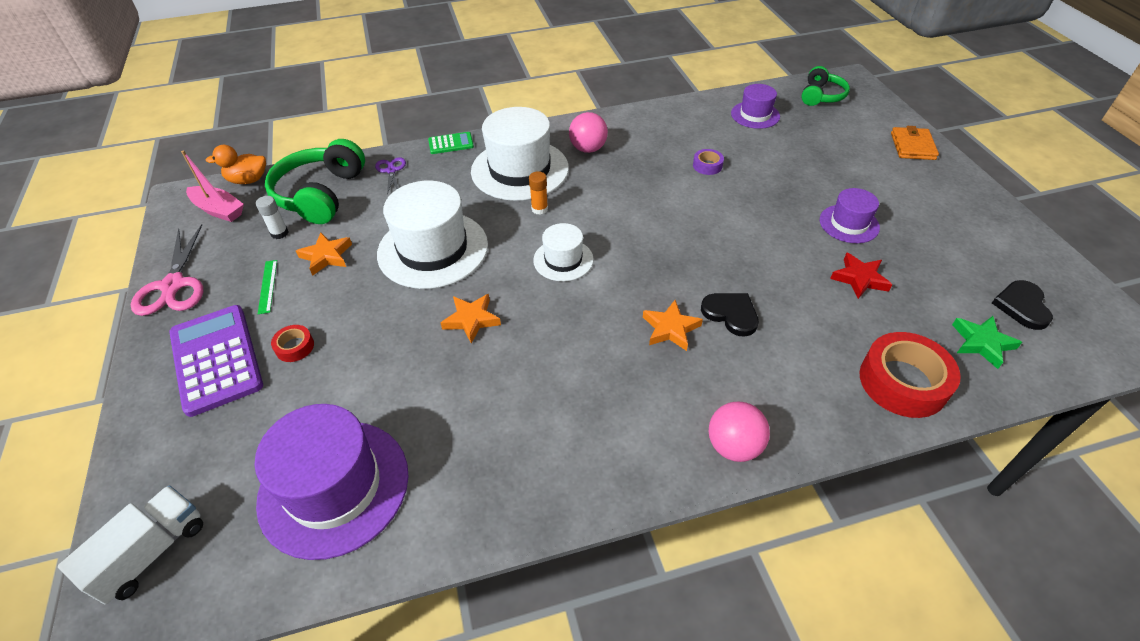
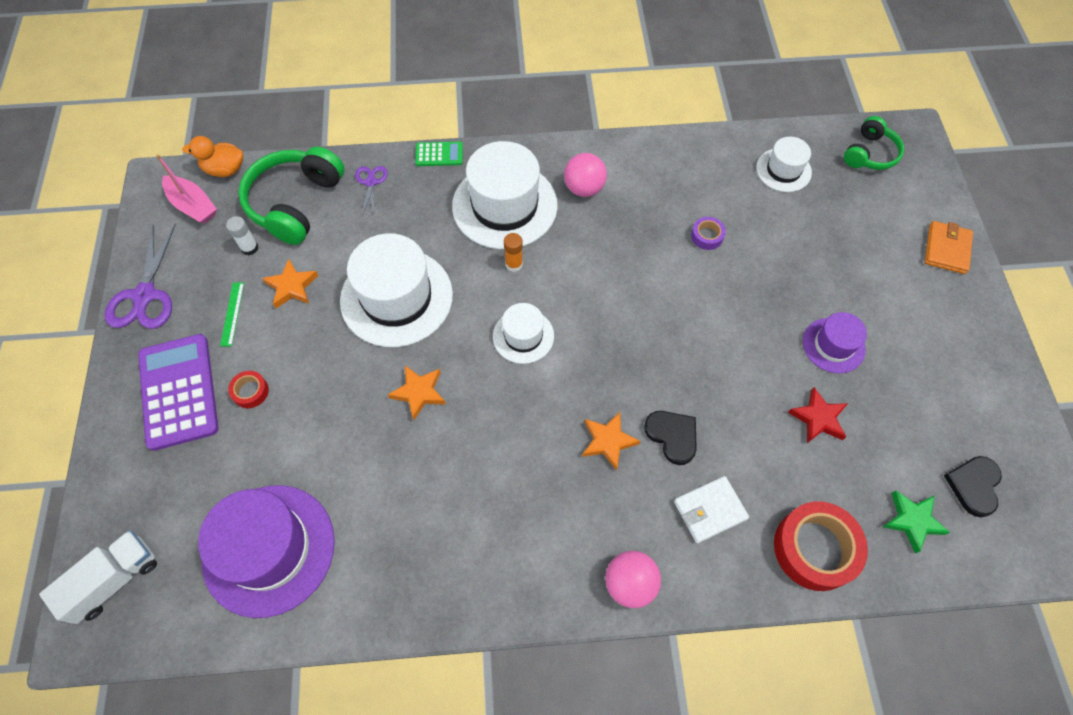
camera: 10 degrees right, 15 degrees up
(173, 286) = (145, 296): pink scissors -> purple scissors
(755, 115) = (783, 170): purple hat -> white hat
(789, 368) = (709, 510): none -> white wallet

